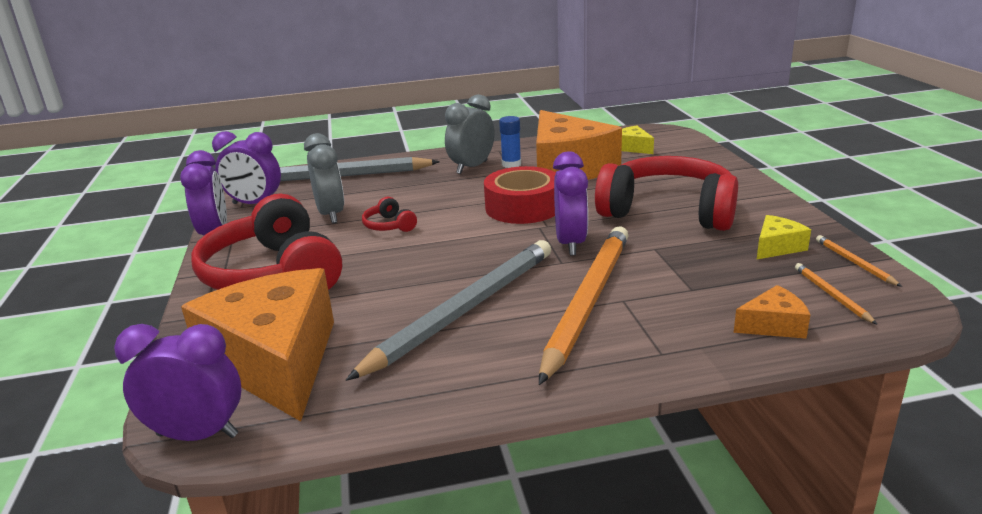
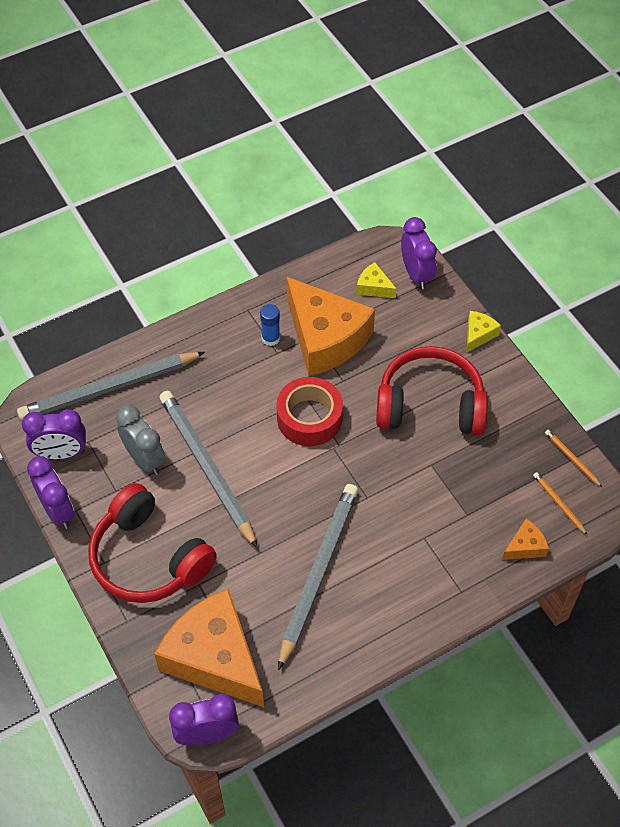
camera: 20 degrees left, 30 degrees up
(389, 225) = (207, 468): red headphones -> grey pencil
(472, 167) = (235, 350): grey clock -> none
(570, 243) = (366, 469): purple clock -> purple clock (416, 274)
(587, 301) = (400, 545): orange pencil -> none
(777, 247) = (518, 446): yellow cheese -> yellow cheese (478, 334)

